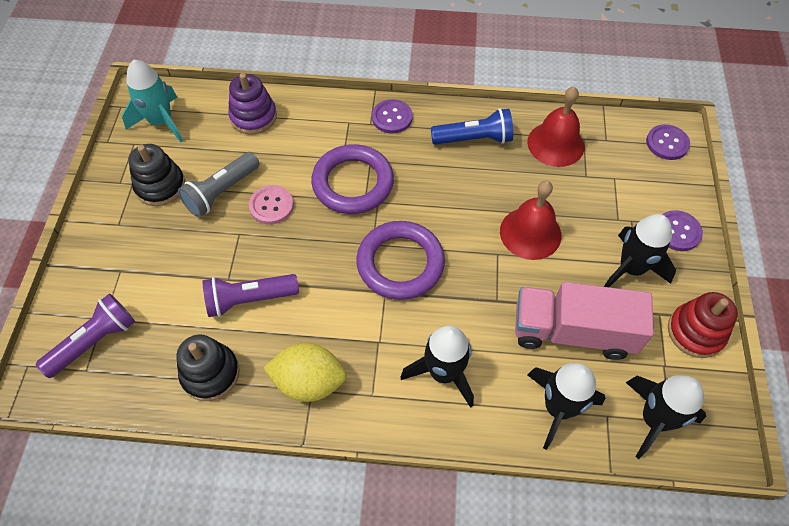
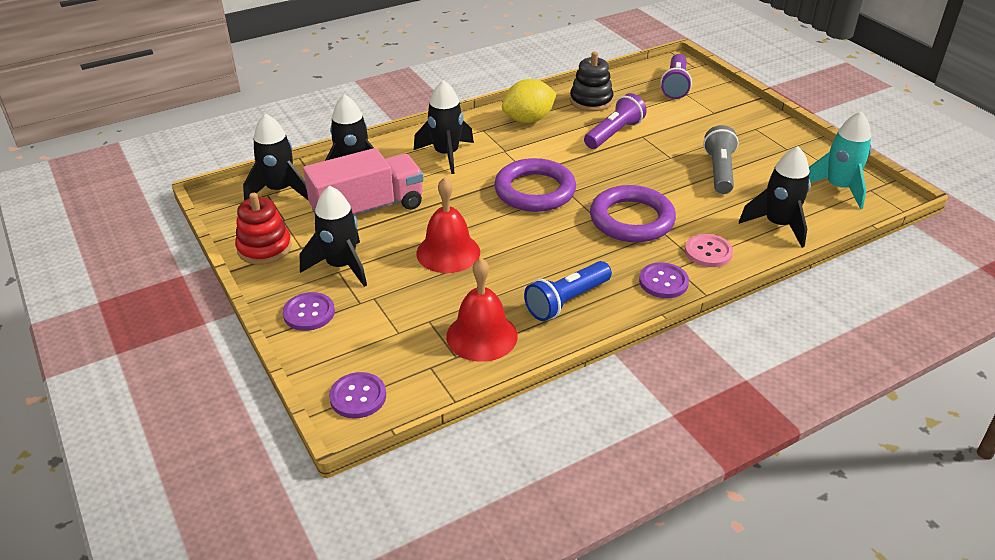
camera: 145 degrees right, 20 degrees down
(160, 186) = (766, 155): black stacking toy -> none
(253, 117) = (778, 225): purple stacking toy -> black rocket
(271, 206) = (672, 180): pink button -> pink button (708, 252)

